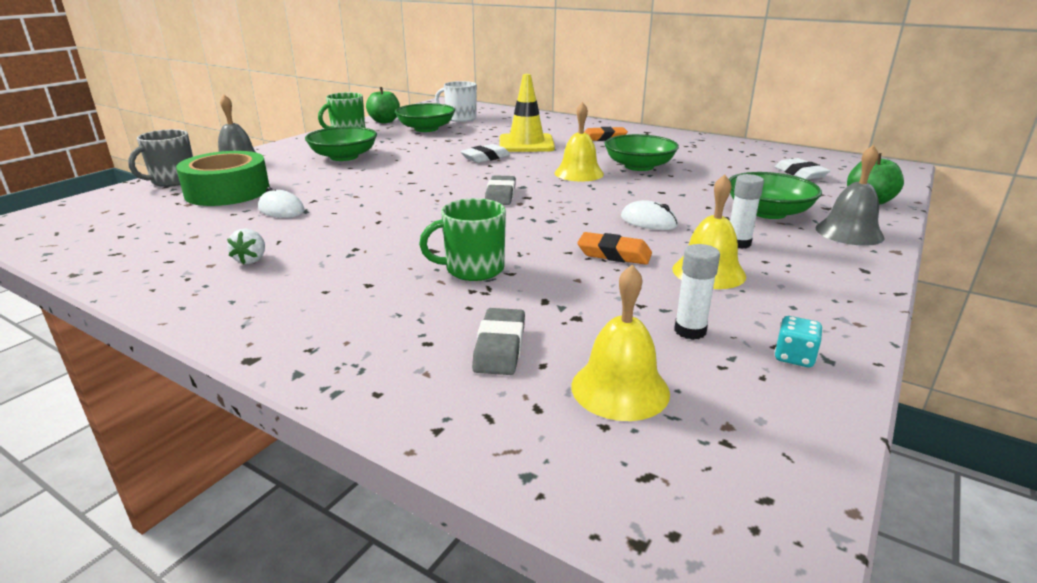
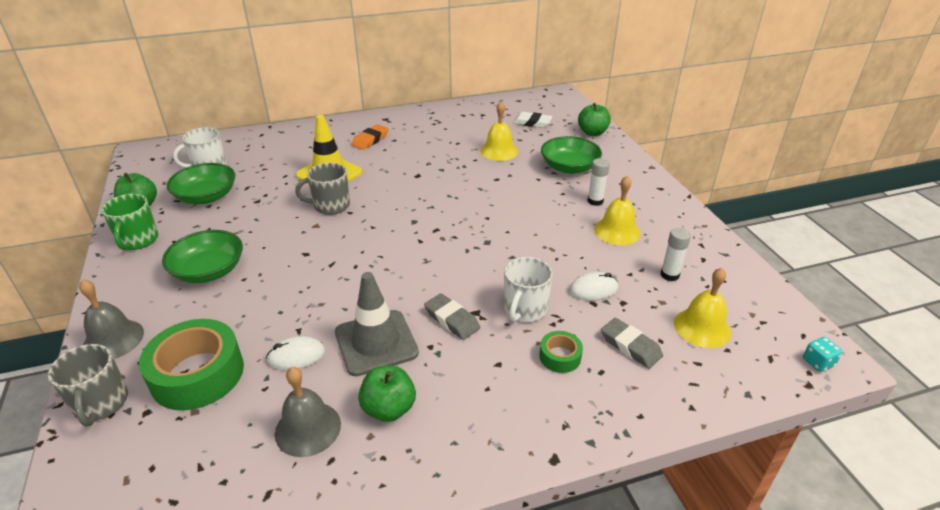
camera: 50 degrees left, 10 degrees up
(251, 260) = (389, 408): white strawberry -> green apple
(332, 228) = (376, 342): none -> grey traffic cone
(421, 311) = (560, 356): none -> green tape
(473, 269) = (524, 309): green mug -> white mug
(485, 158) = (330, 206): white eraser -> grey mug
(500, 195) = (417, 238): grey eraser -> grey eraser (452, 320)
(579, 173) = (423, 187): yellow bell -> yellow bell (499, 151)
(614, 254) = (562, 247): orange eraser -> none
(639, 166) = (444, 160): green bowl -> none
(648, 221) = (533, 209): white mouse -> white mouse (593, 289)
(794, 357) = (716, 261): turquoise dice -> turquoise dice (818, 362)
(849, 232) = (619, 163): grey bell -> grey bell (308, 428)

